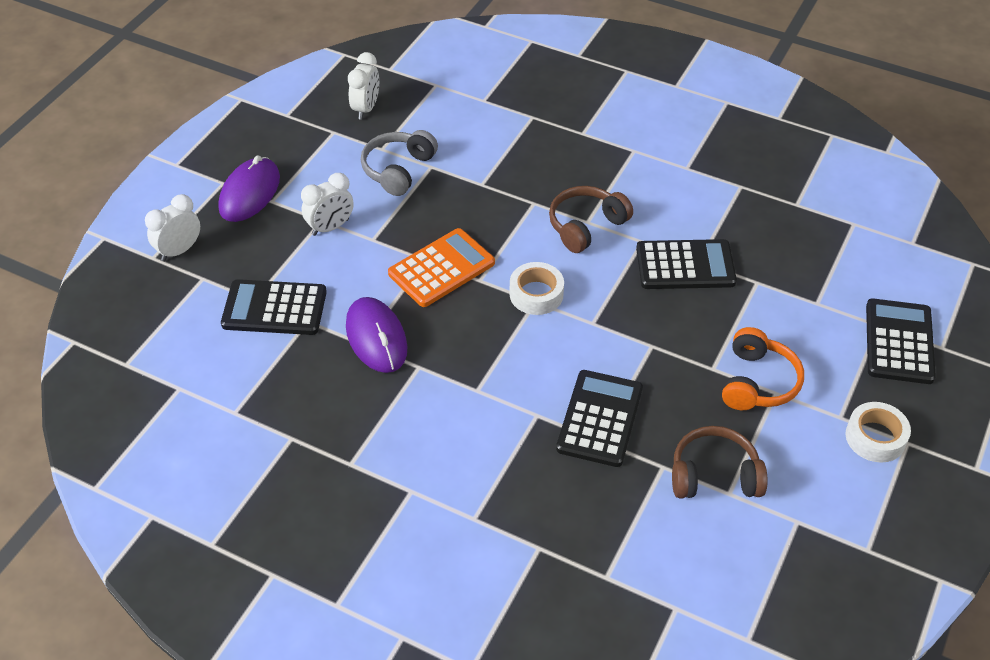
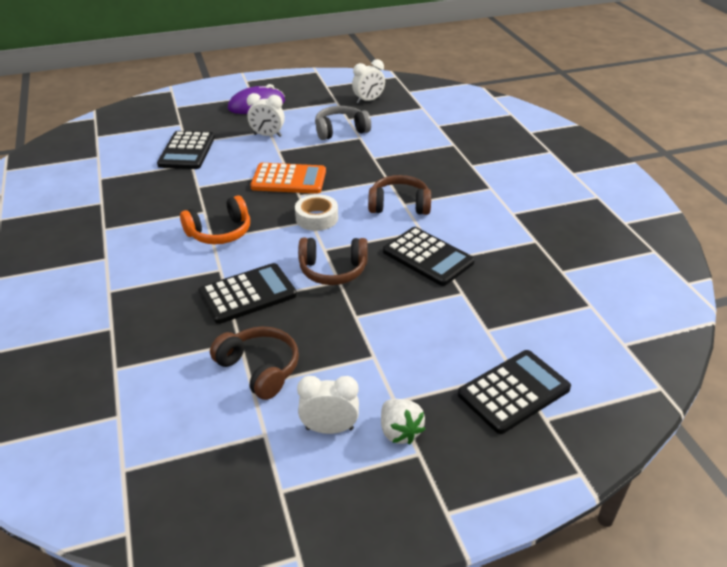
camera: 45 degrees right, 10 degrees down
(179, 251) = (190, 110): white clock -> white clock (329, 429)
(274, 308) = (187, 151): black calculator -> black calculator turned 135 degrees counterclockwise
(376, 338) = (207, 188): purple mouse -> none
(632, 338) = (333, 270): none -> brown headphones
(757, 382) = (371, 342): orange headphones -> orange headphones (220, 232)
(875, 437) = (399, 432): white tape -> white strawberry

